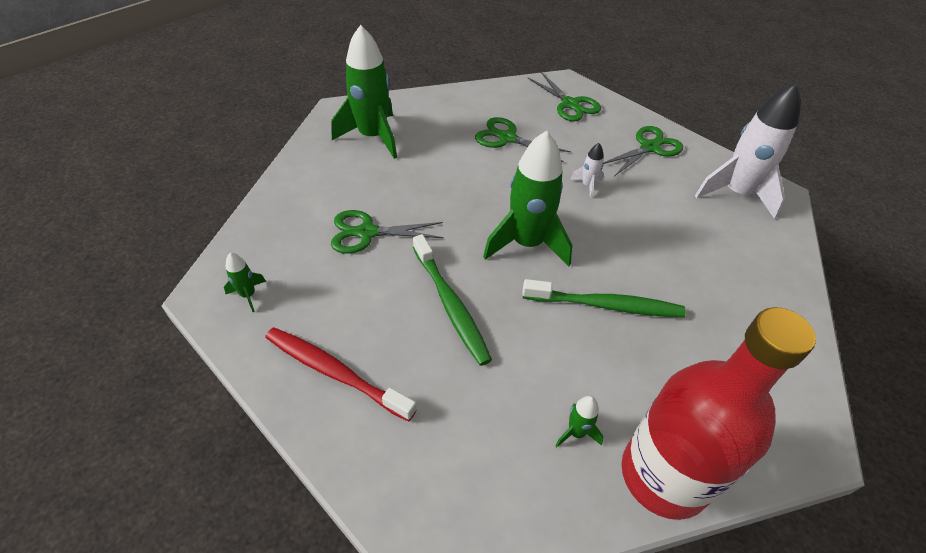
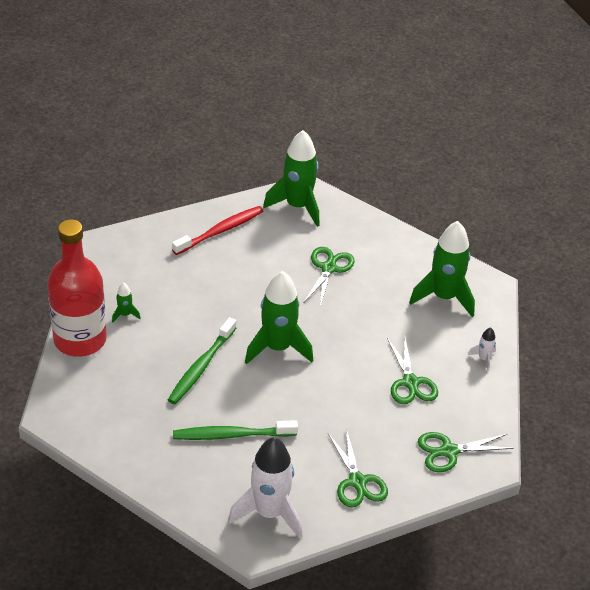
camera: 110 degrees right, 5 degrees down
(248, 295) = (297, 206): green rocket -> green rocket, size x2.34
(450, 305) = (242, 291): green toothbrush -> green toothbrush (231, 435)
(507, 138) = (410, 382): green scissors -> green scissors turned 120 degrees clockwise
(587, 185) = (325, 411): white rocket -> white rocket (483, 359)

